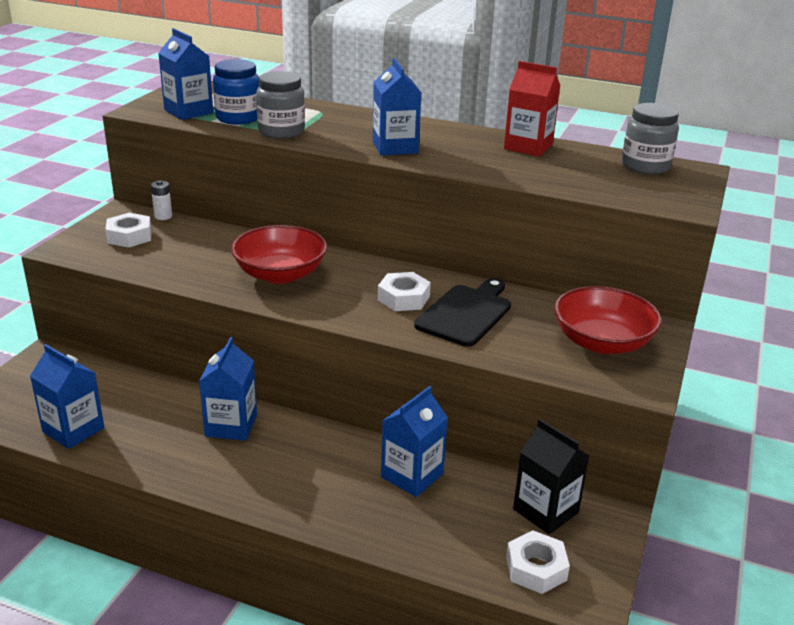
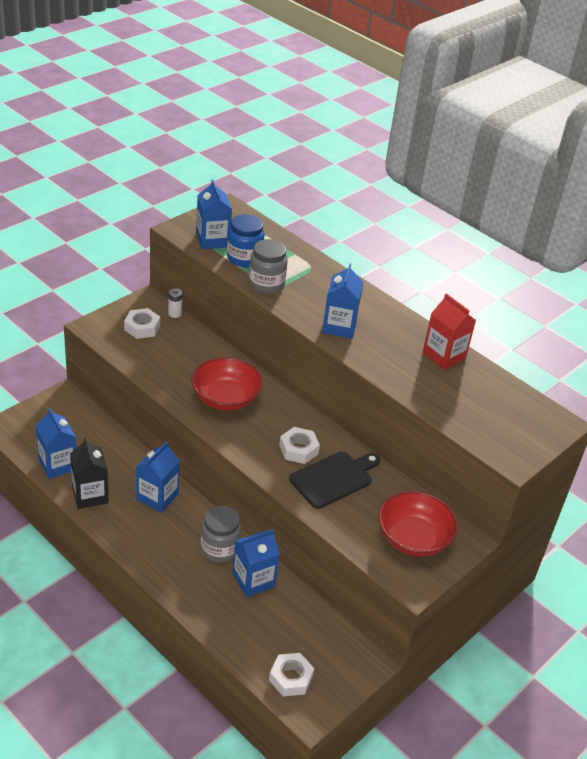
camera: 20 degrees right, 10 degrees up
(545, 511) = (325, 641): black carton -> black carton (90, 495)
(645, 166) = (520, 406): grey jar -> grey jar (219, 549)

